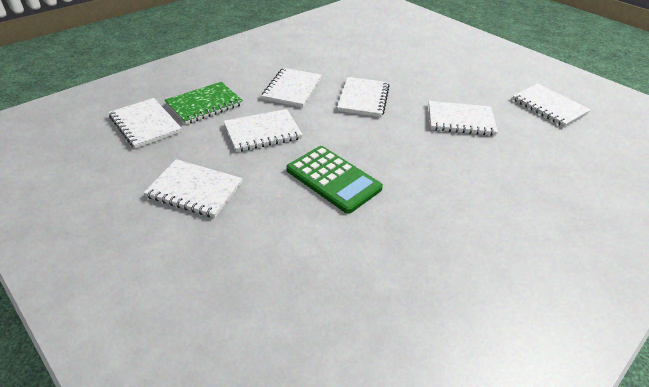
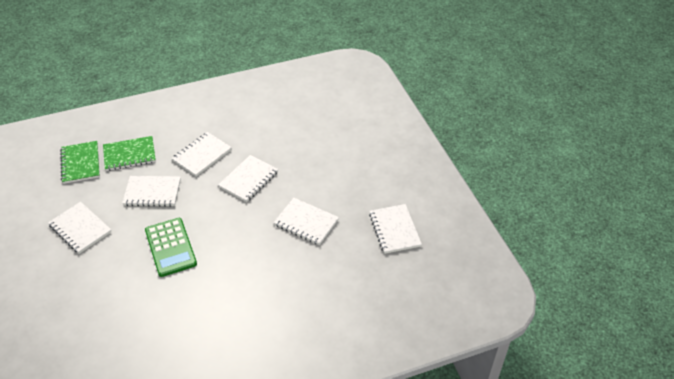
camera: 25 degrees right, 5 degrees up
(145, 124) = (81, 163): white notebook -> green notebook

